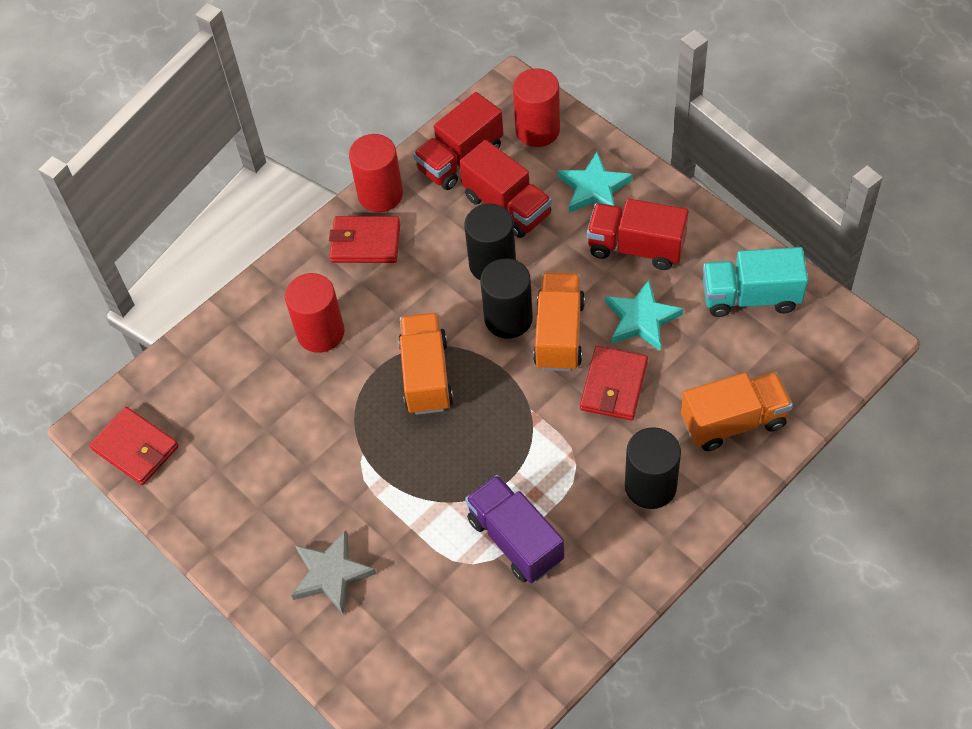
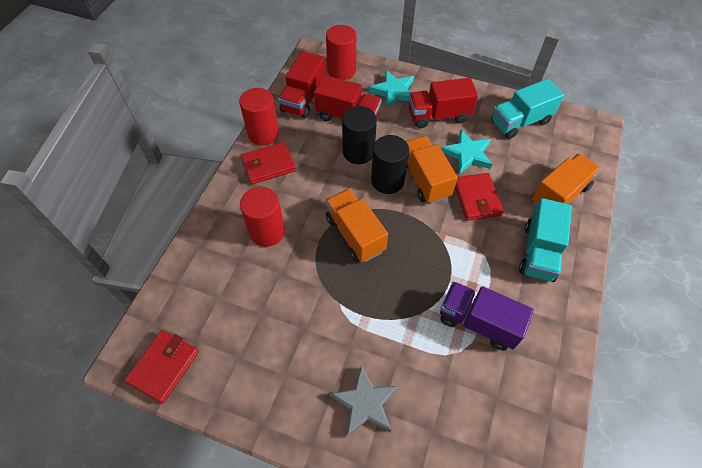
camera: 30 degrees left, 0 degrees up
(135, 448) = (164, 367): red wallet -> red wallet turned 75 degrees counterclockwise
(650, 486) = (538, 252): black cylinder -> turquoise truck

